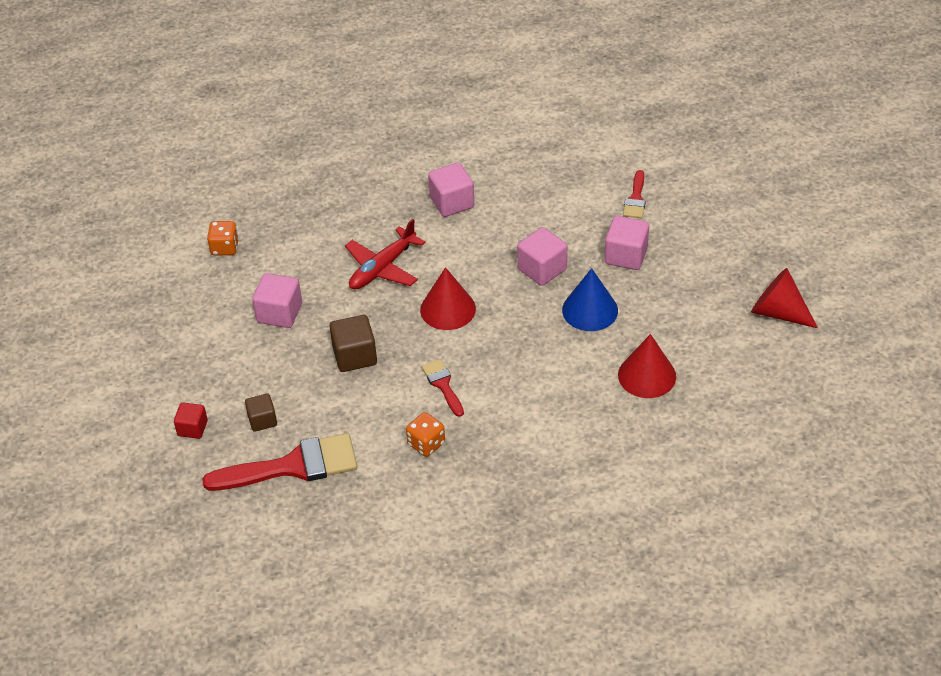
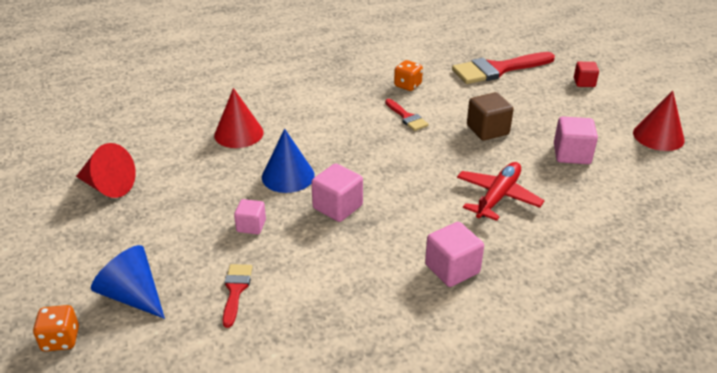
camera: 170 degrees right, 10 degrees down
(225, 248) = (667, 203): orange dice -> orange dice (61, 339)
(262, 420) = (536, 89): brown cube -> none
(448, 309) = (421, 168): red cone -> red cone (658, 136)
(626, 256) = (251, 226): pink cube -> pink cube, size x0.64
(720, 201) = (133, 295): none -> blue cone

